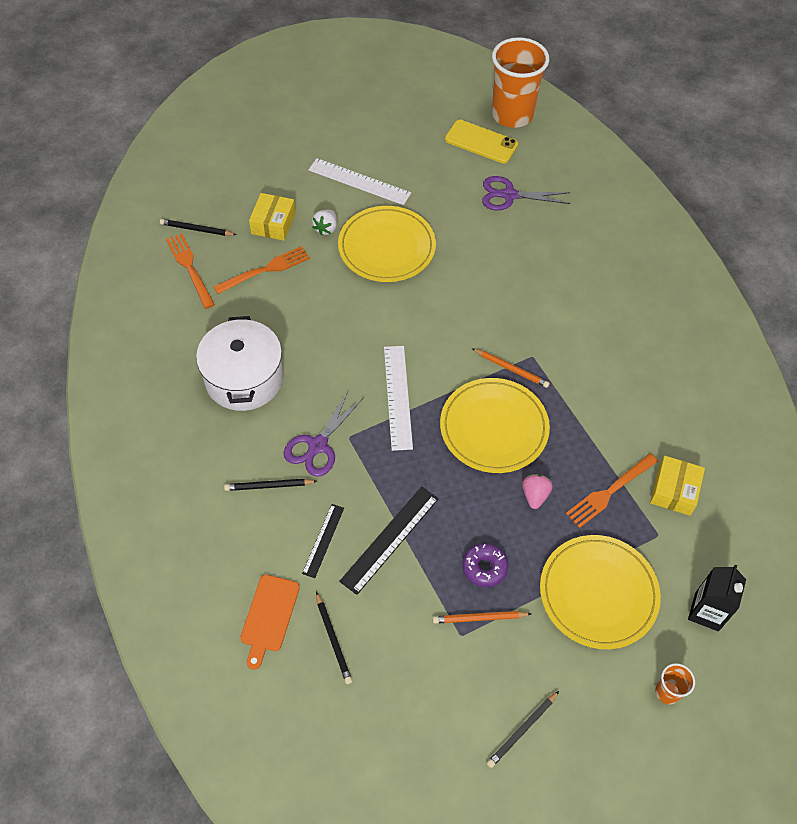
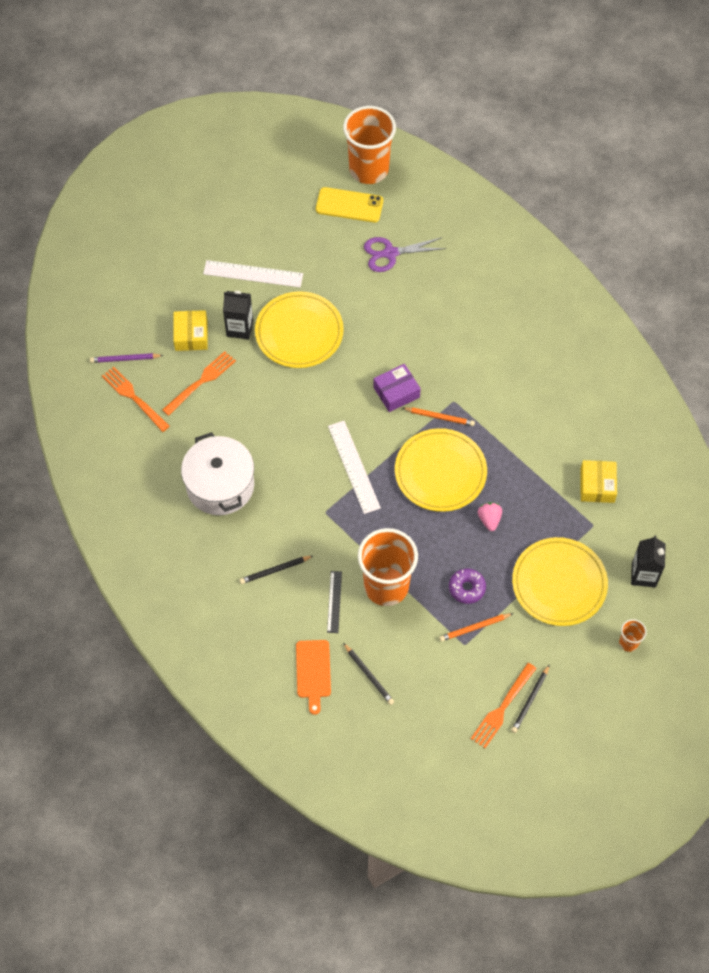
camera: 15 degrees left, 5 degrees up
(196, 229) = (125, 359): black pencil -> purple pencil
(318, 445) = (302, 526): purple scissors -> none
(326, 228) = (239, 328): white strawberry -> black carton
(390, 539) = (386, 586): black ruler -> orange cup
(471, 331) = (396, 392): none -> purple box
(609, 492) = (547, 501): orange fork -> orange fork (502, 708)

